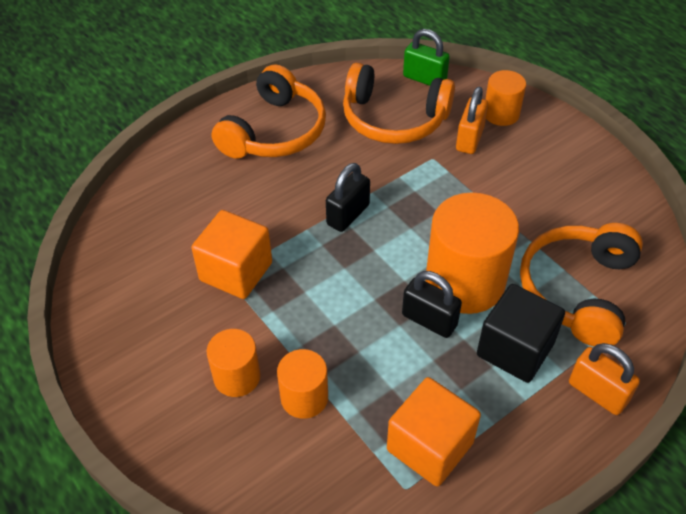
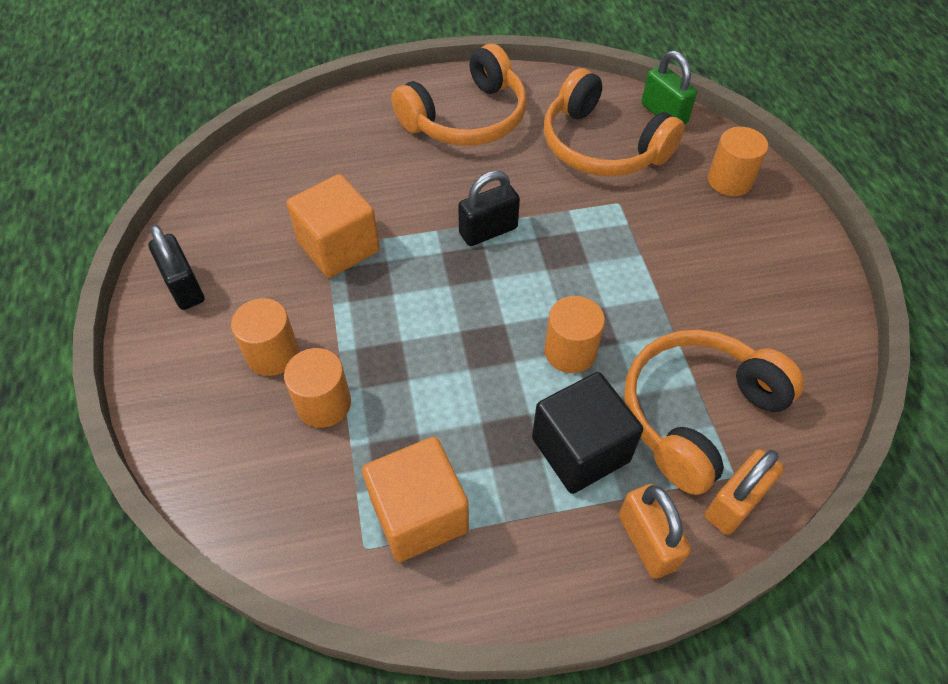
camera: 25 degrees right, 5 degrees up
(429, 320) = (504, 377): black padlock -> black padlock (184, 287)
(465, 282) = (570, 351): orange cylinder -> orange cylinder, size x0.54
(470, 139) = (675, 196): orange padlock -> orange padlock (735, 503)

